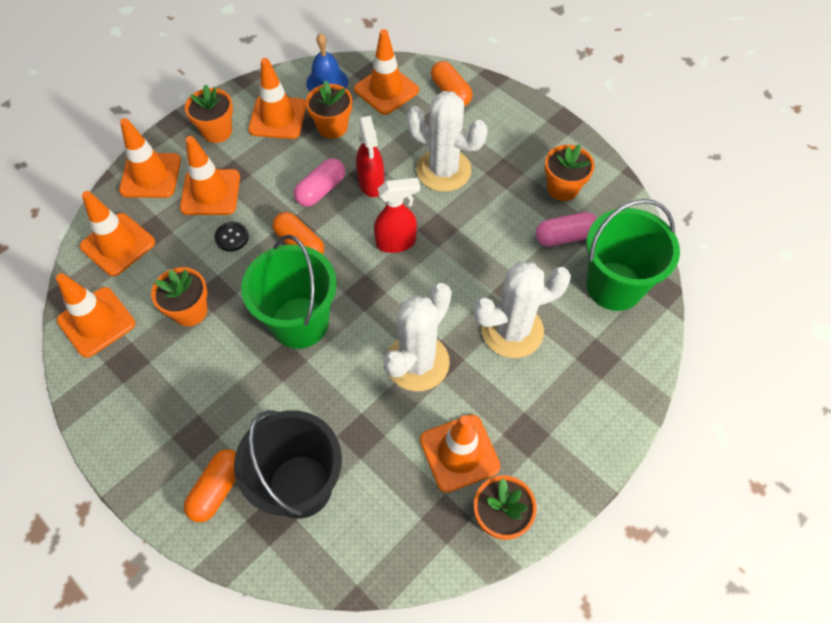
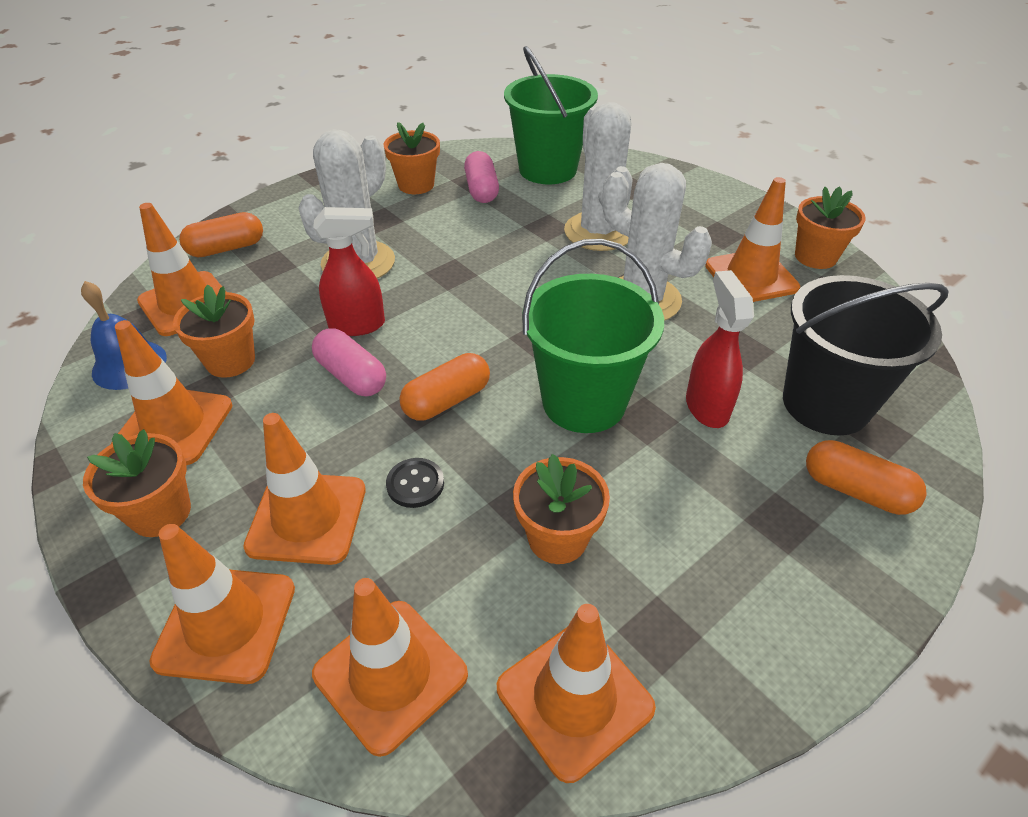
camera: 85 degrees left, 15 degrees down
(396, 242) = (464, 307): red spray bottle -> red spray bottle (706, 406)

